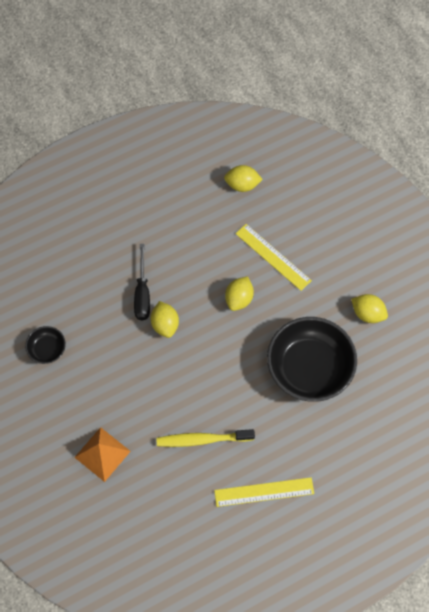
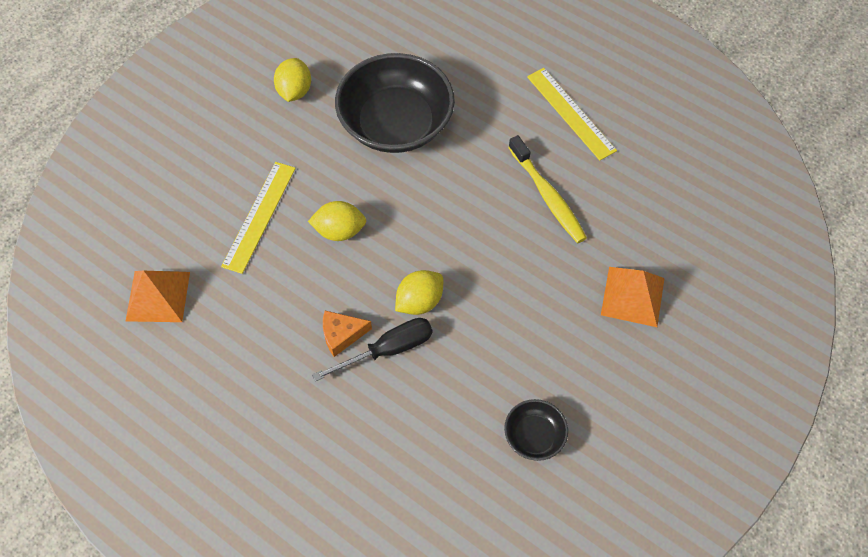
camera: 115 degrees left, 5 degrees down
(165, 272) = (342, 335): none -> orange cheese
(242, 185) = (158, 296): yellow lemon -> orange pyramid

